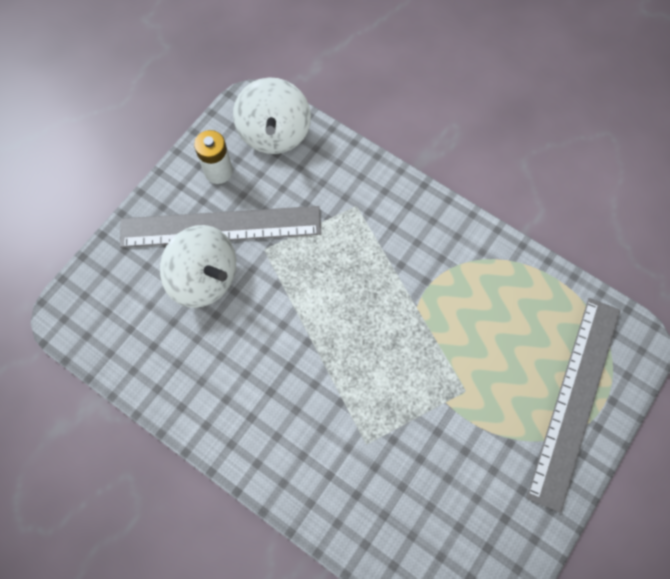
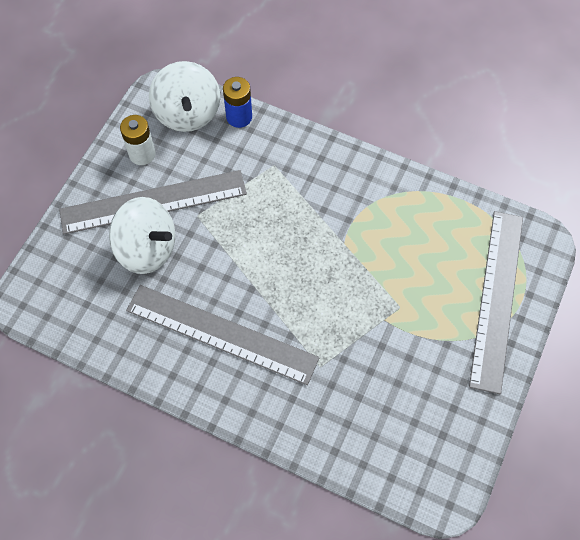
camera: 10 degrees left, 5 degrees down
(266, 388) = (221, 334): none -> grey ruler
(328, 146) = (239, 117): none -> blue battery

